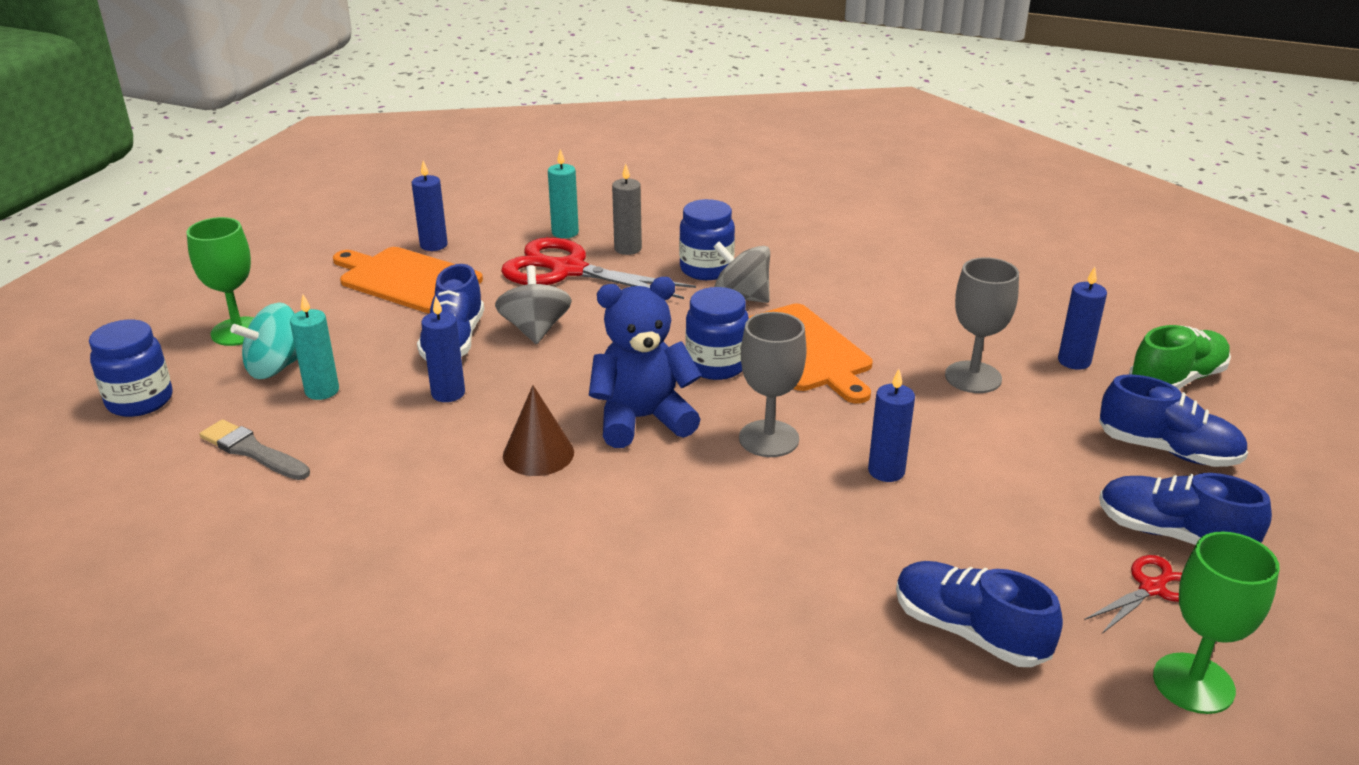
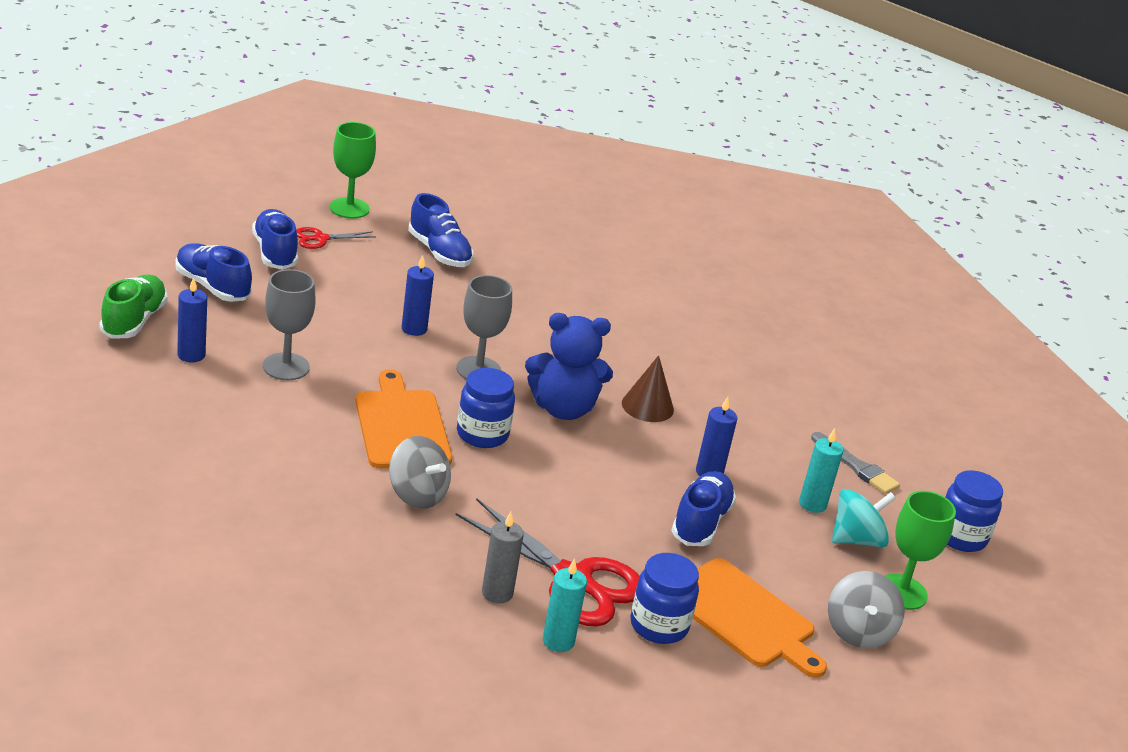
camera: 170 degrees left, 0 degrees up
(433, 245) = (713, 664): blue candle -> none
(535, 330) = (624, 514): grey spinning top -> grey spinning top (858, 631)
(706, 269) = (429, 539): blue jar -> blue jar (659, 626)
(1173, 534) = (275, 253): blue shoe -> blue shoe turned 150 degrees counterclockwise
(1176, 380) = (134, 321): green shoe -> green shoe turned 120 degrees clockwise

